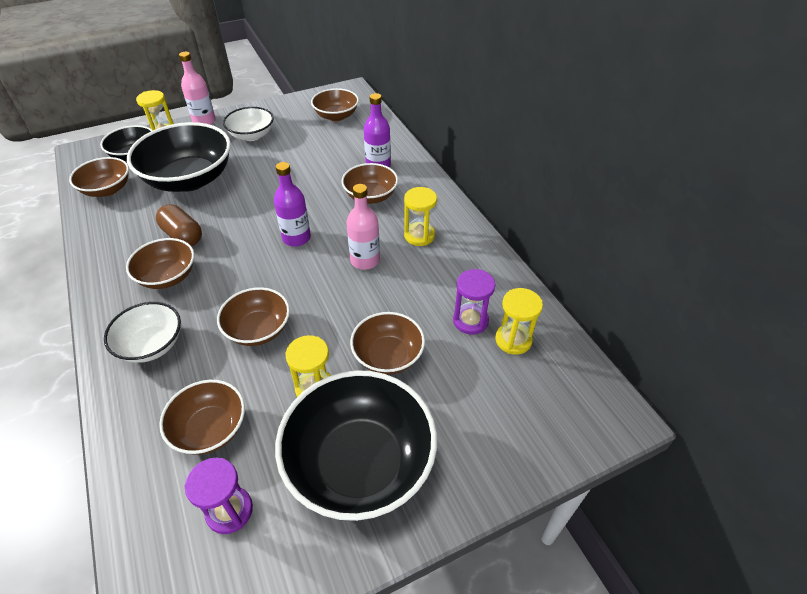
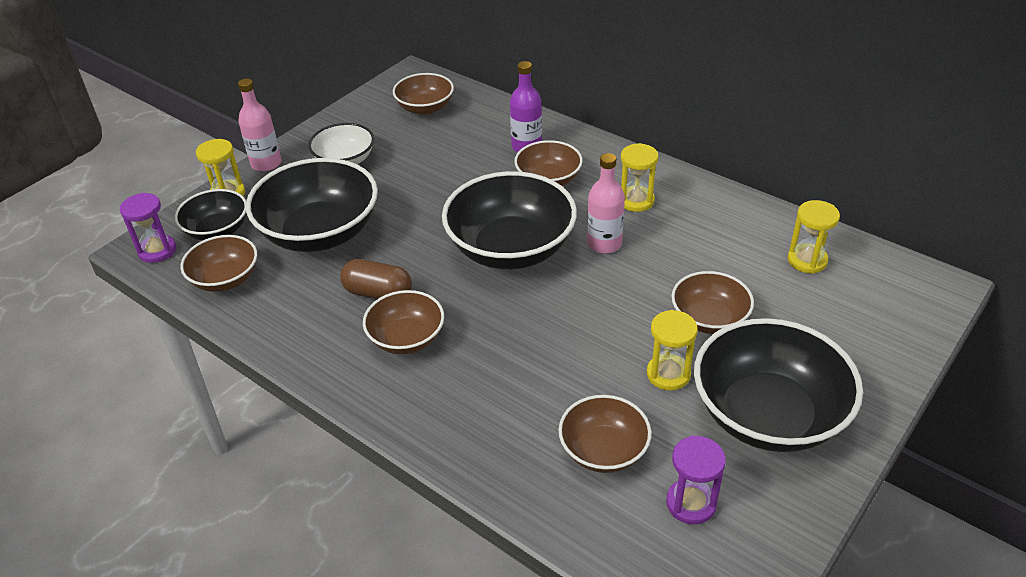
camera: 25 degrees left, 5 degrees down
(151, 345) = (461, 407): white bowl -> none
(258, 329) = (560, 348): brown bowl -> none
(296, 238) = (510, 249): purple bottle -> black bowl
(470, 321) = (755, 259): purple hourglass -> purple hourglass (157, 251)

